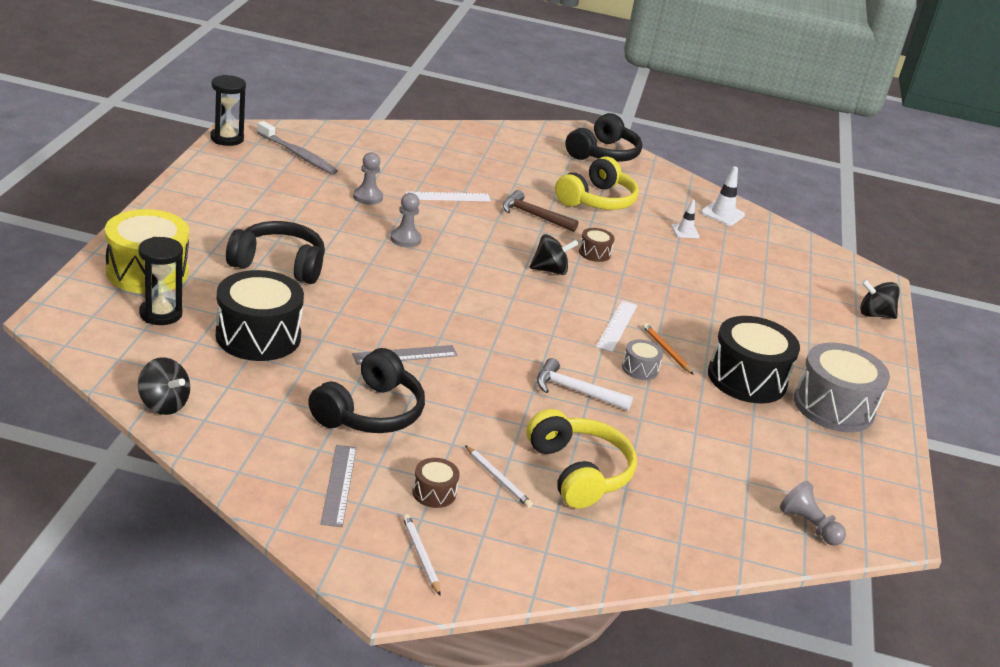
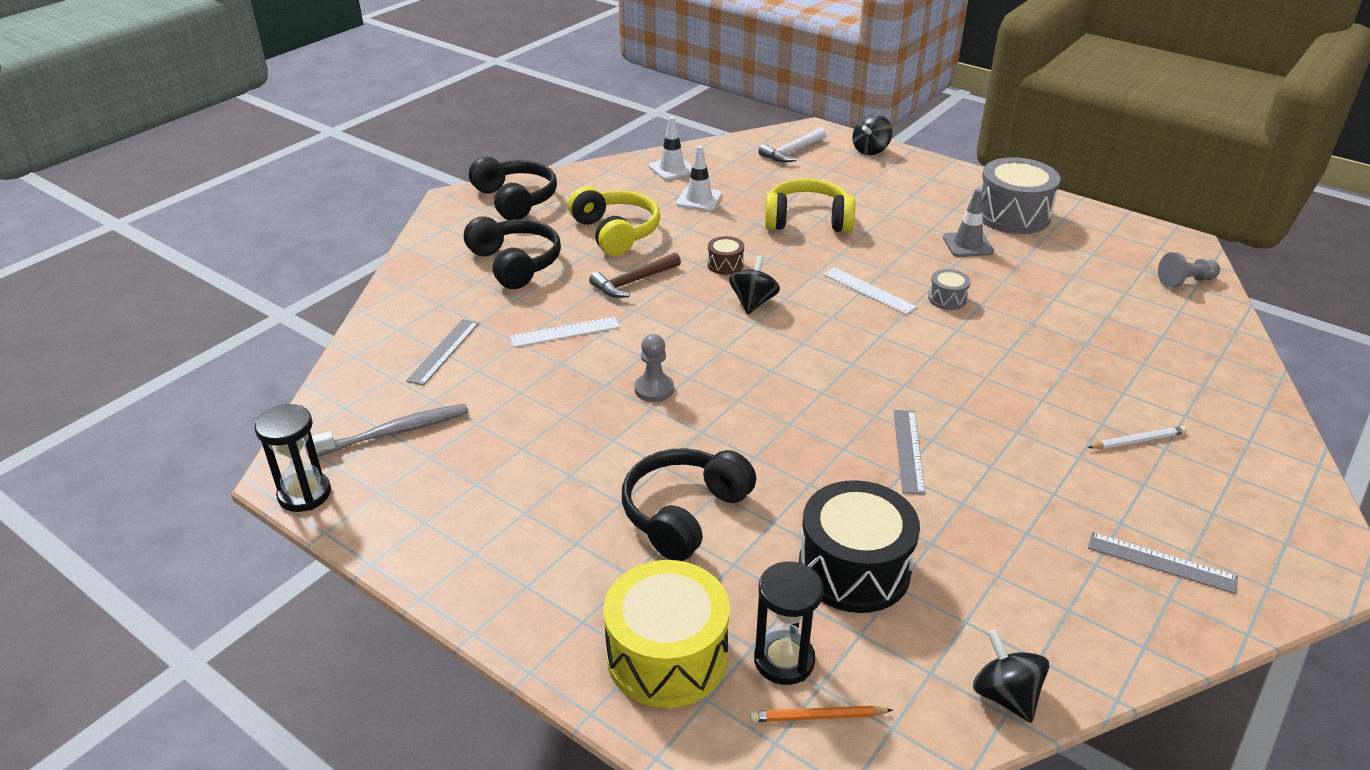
camera: 60 degrees left, 5 degrees up
(163, 404) = (1005, 695): black spinning top -> black spinning top turned 90 degrees counterclockwise
(367, 197) = (539, 396): grey pawn -> none
(370, 412) = (1022, 506): black headphones -> black headphones (515, 264)
(391, 157) = (444, 351): none -> grey ruler
(421, 556) = (1273, 527): white pencil -> none
(434, 493) = (1167, 492): brown drum -> none
(448, 197) = (565, 332): white ruler -> white ruler turned 60 degrees clockwise
(576, 391) = (985, 349): white hammer -> white hammer (792, 152)
(578, 472) = (1122, 385): yellow headphones -> yellow headphones (807, 220)
(666, 350) = (917, 274): orange pencil -> orange pencil (817, 716)
(685, 231) = (699, 199): white traffic cone -> white traffic cone, size x1.51
(747, 379) = (968, 245): black drum -> grey traffic cone

